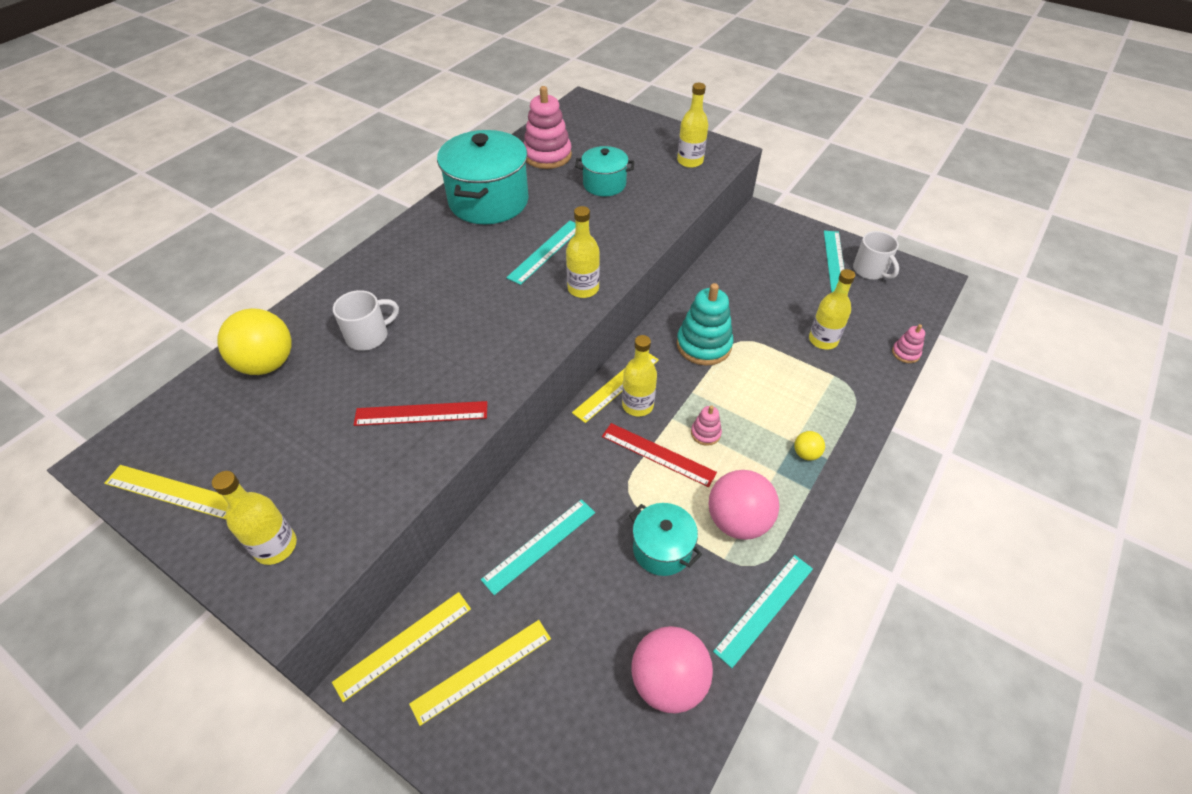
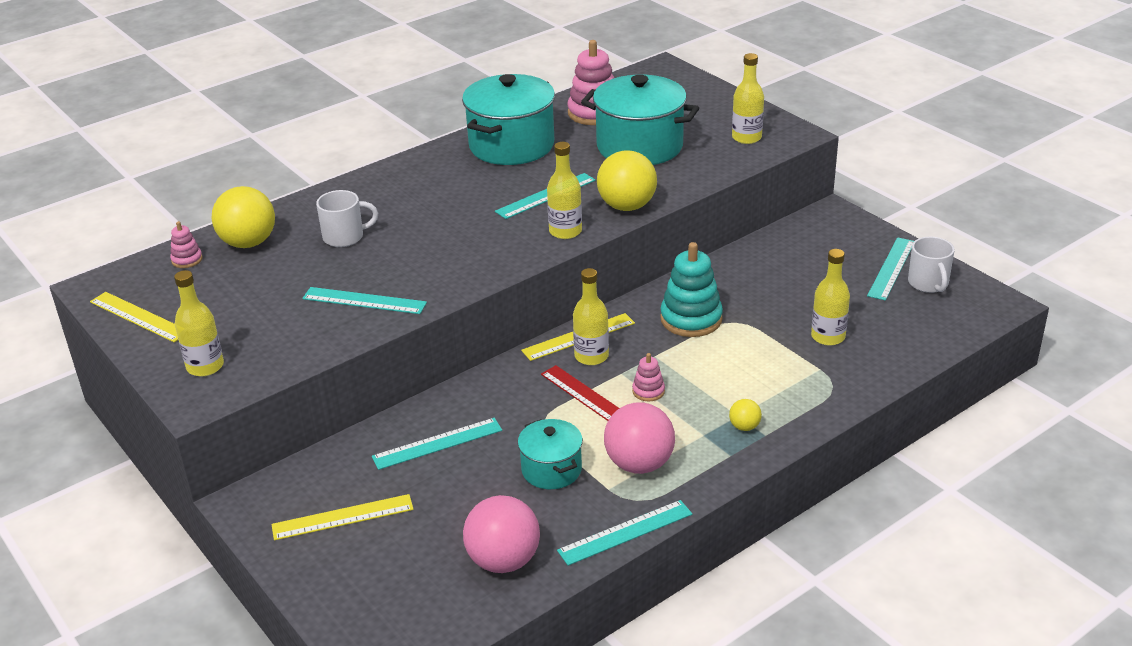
camera: 20 degrees right, 15 degrees down
(404, 645) = (284, 486): yellow ruler -> none
(421, 414) = (364, 301): red ruler -> turquoise ruler
(604, 184) = (639, 146): turquoise pot -> turquoise pot, size x1.80
(625, 250) = (627, 206): none -> yellow ball
(905, 353) = (917, 364): pink stacking toy -> pink stacking toy (187, 260)

